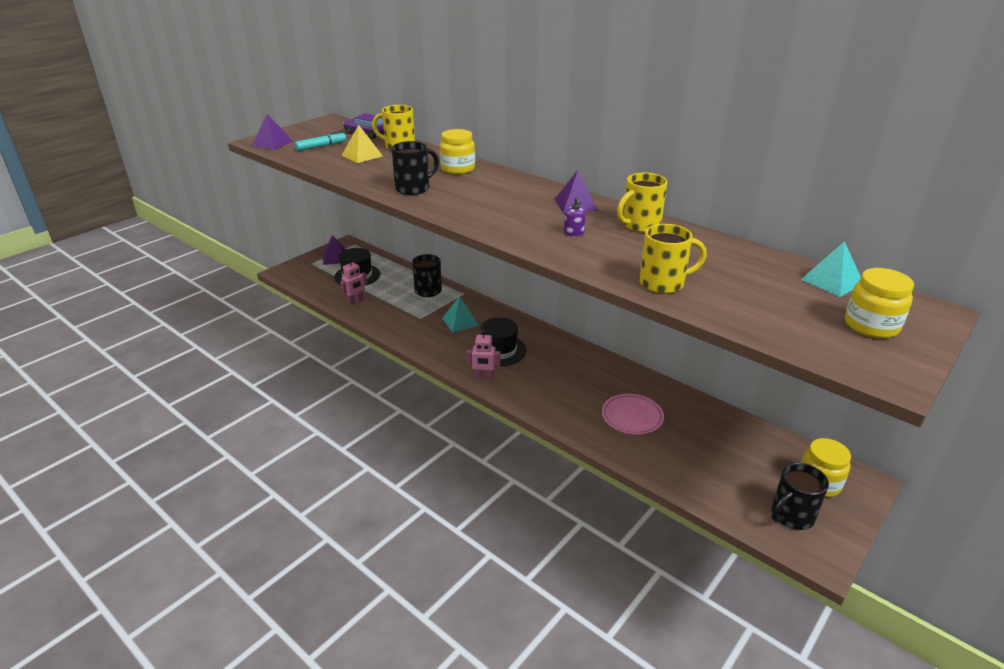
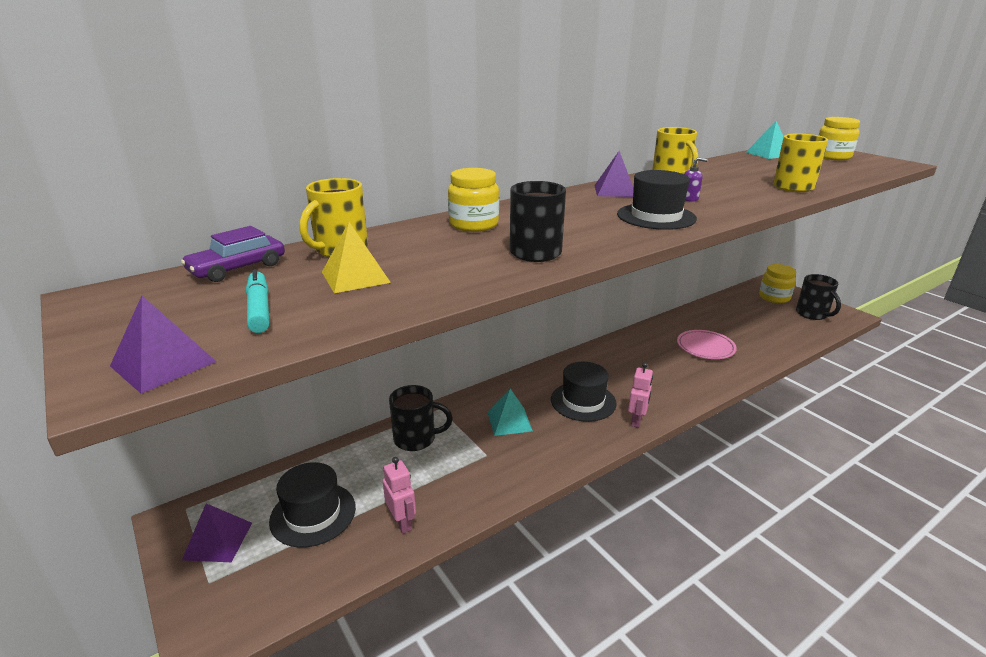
camera: 75 degrees left, 5 degrees down
(510, 220) = (656, 216): none -> black hat

